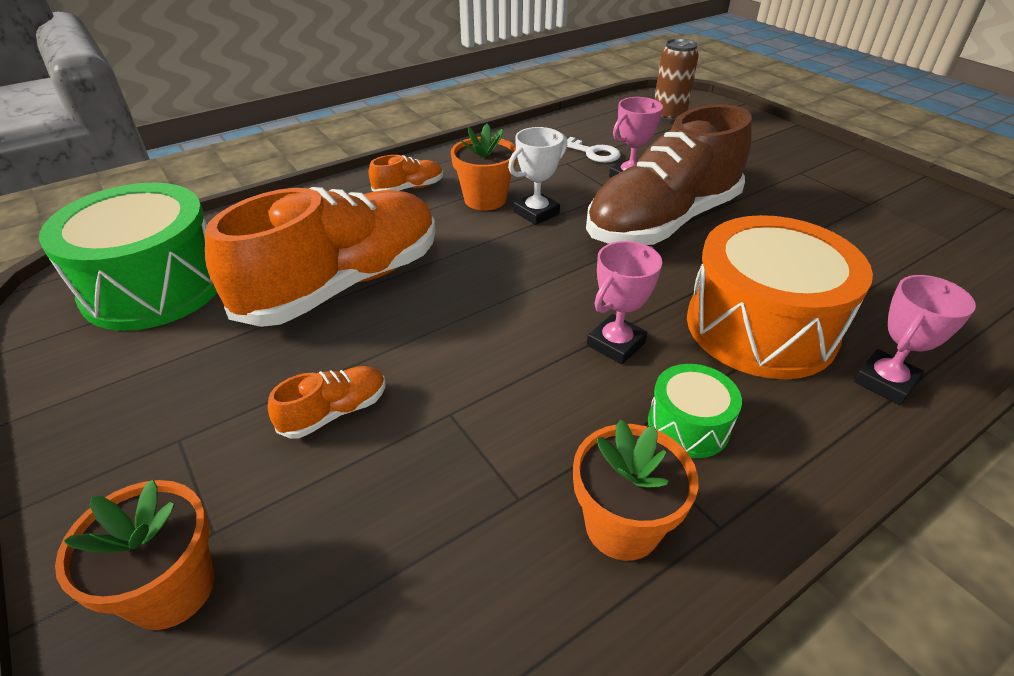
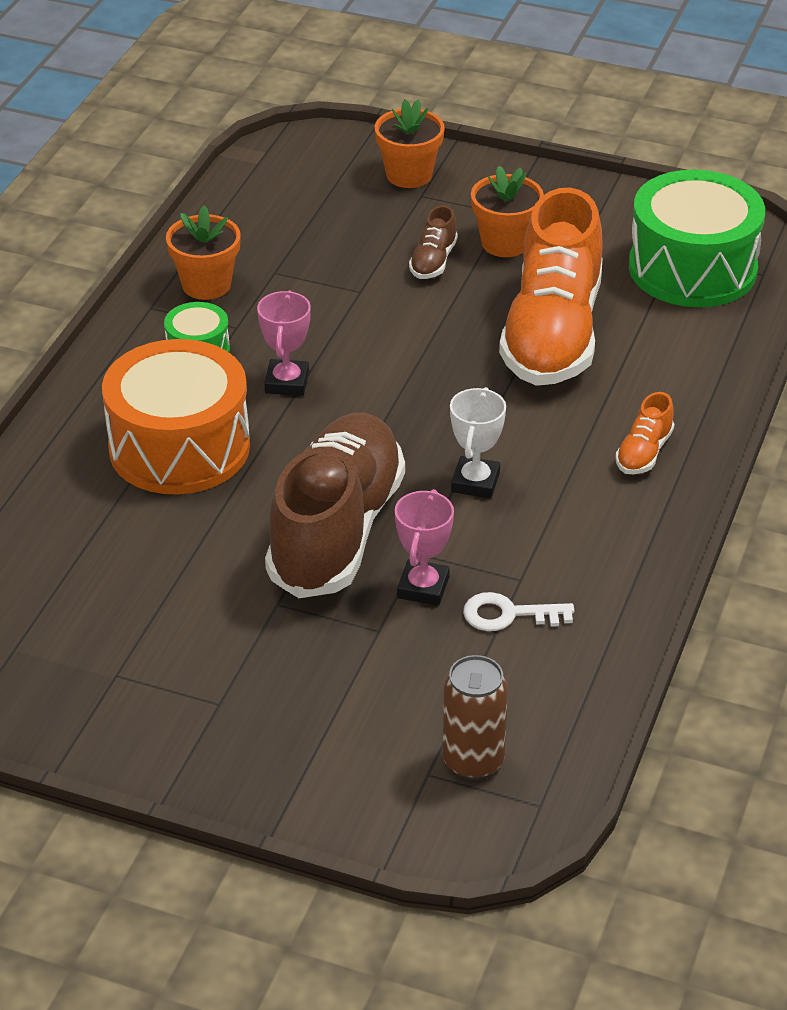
camera: 145 degrees right, 0 degrees up
(335, 412) = (433, 261): orange shoe -> brown shoe
(485, 199) = (547, 475): orange flower pot -> orange flower pot (505, 243)
(885, 382) = (66, 441): pink trophy -> none

